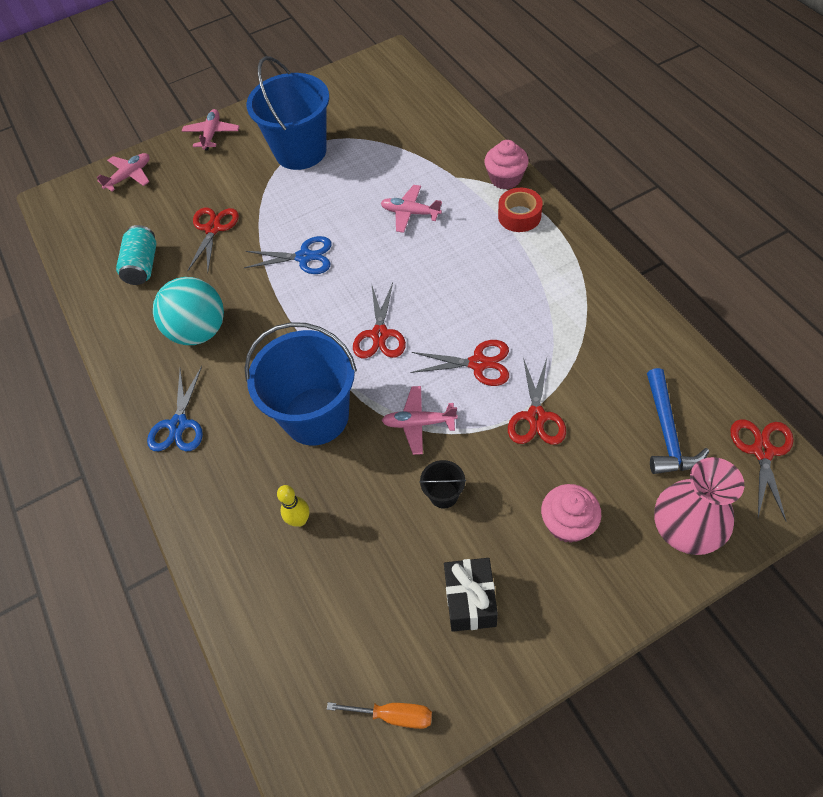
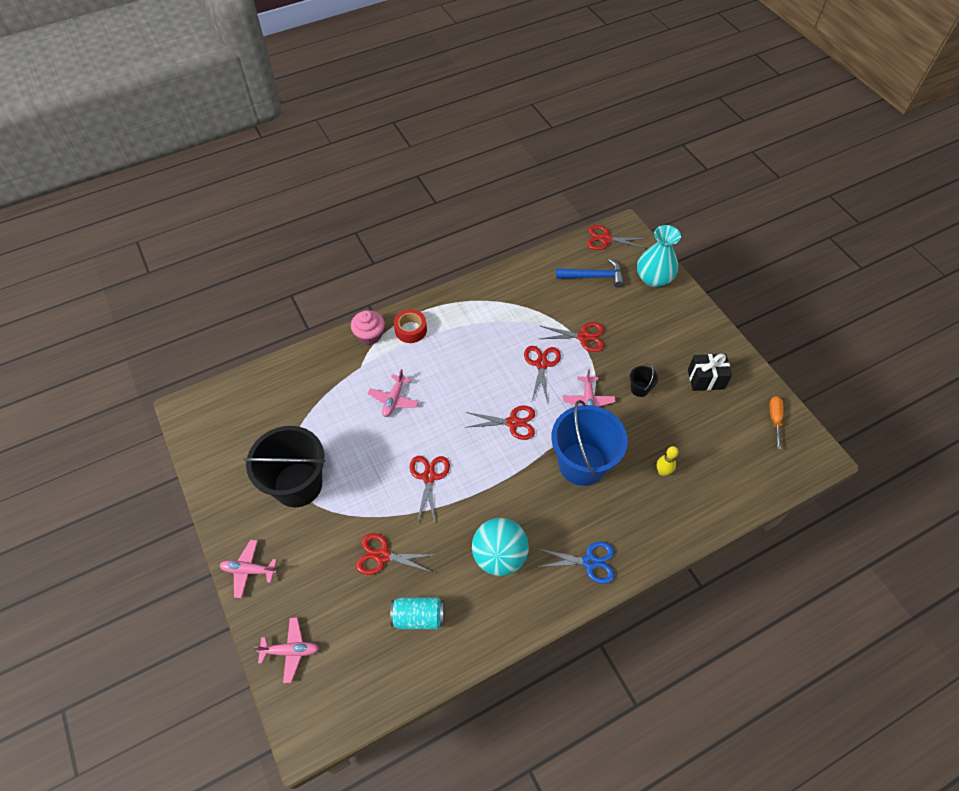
camera: 95 degrees left, 0 degrees up
(129, 176) = (290, 651): pink plane -> pink plane turned 135 degrees clockwise
(300, 151) = (298, 484): blue bucket -> black bucket
(304, 257) = (429, 476): blue scissors -> red scissors
(567, 523) = (654, 329): pink cupcake -> none
(685, 528) = (653, 278): pink vase -> turquoise vase

